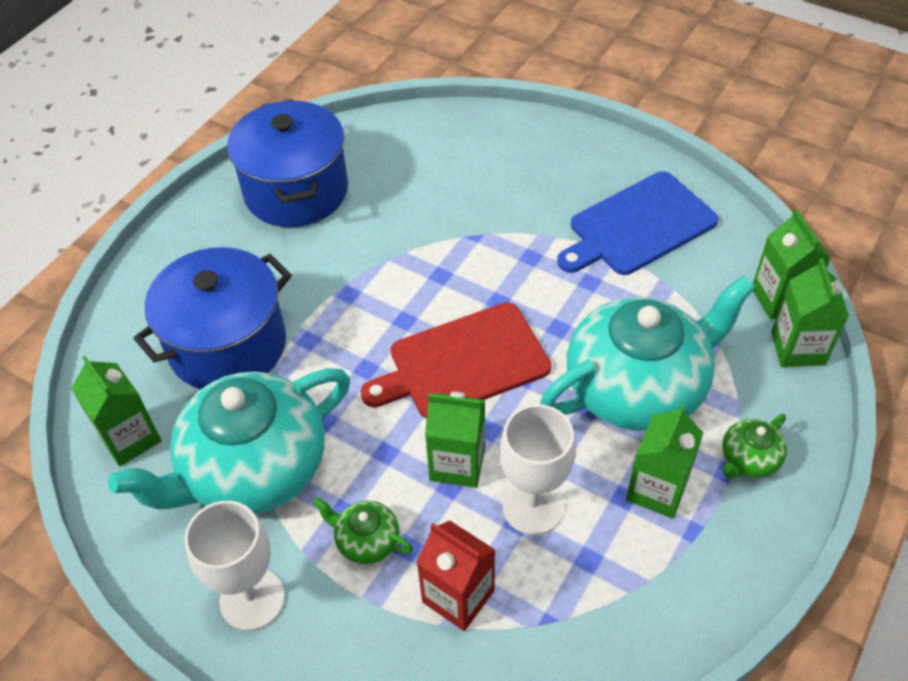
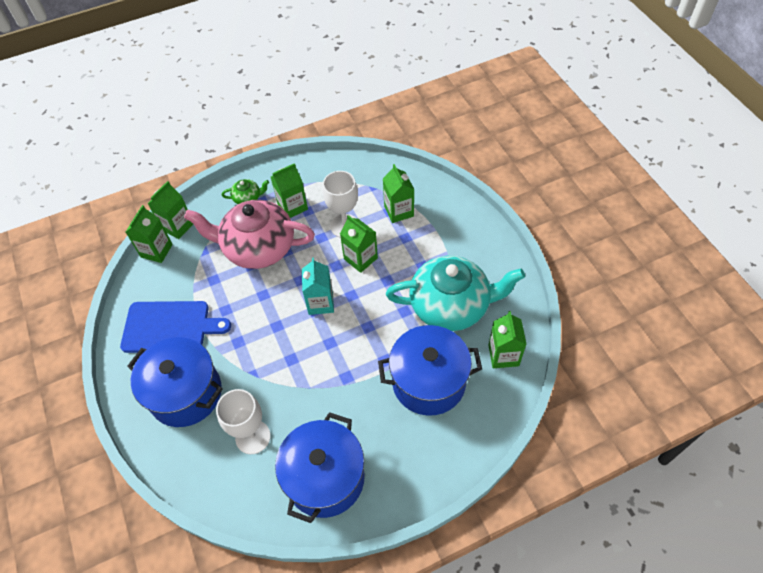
camera: 145 degrees left, 5 degrees up
(252, 599) = (479, 251): white goblet -> white goblet (253, 437)
(366, 540) = (420, 249): green teapot -> none
(458, 596) = (399, 211): red carton -> green carton
(463, 362) = (320, 303): red cutting board -> turquoise carton
(536, 178) = (186, 393): none -> blue pot
(638, 387) = (258, 248): turquoise teapot -> pink teapot

